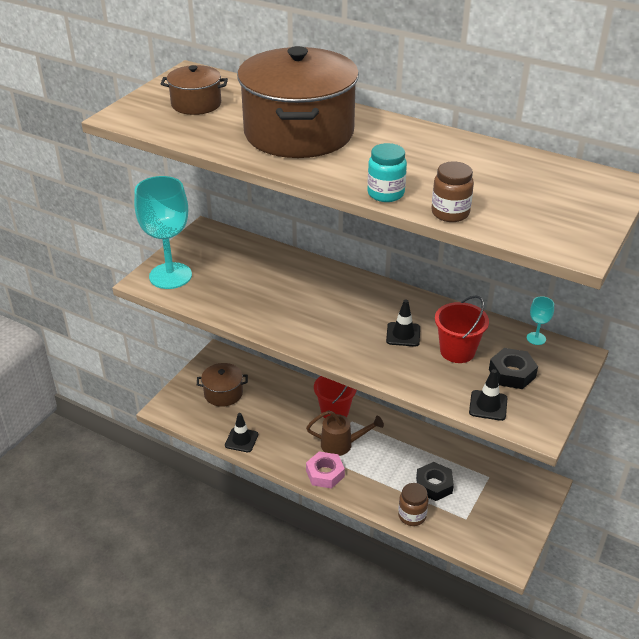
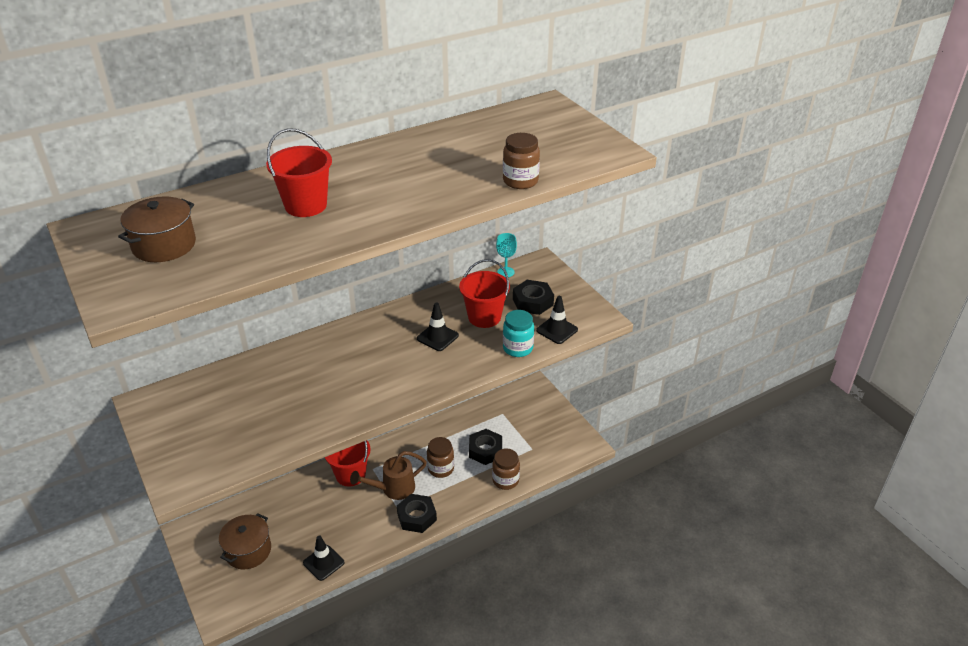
camera: 60 degrees left, 0 degrees up
(170, 276) = (191, 459): turquoise goblet -> none
(299, 133) = (305, 205): brown pot -> red bucket
(325, 473) = (416, 517): pink nut -> black nut
(341, 444) = (393, 489): brown watering can -> brown watering can turned 150 degrees counterclockwise
(385, 194) = (461, 199): turquoise jar -> turquoise jar (518, 348)
(387, 464) = (441, 468): none -> brown jar

